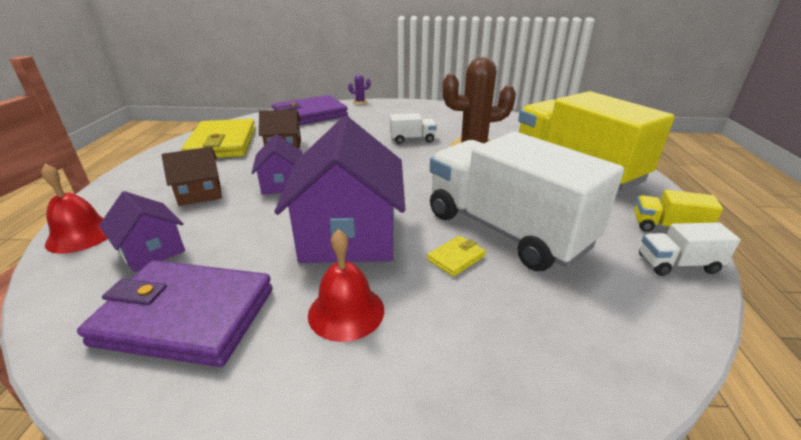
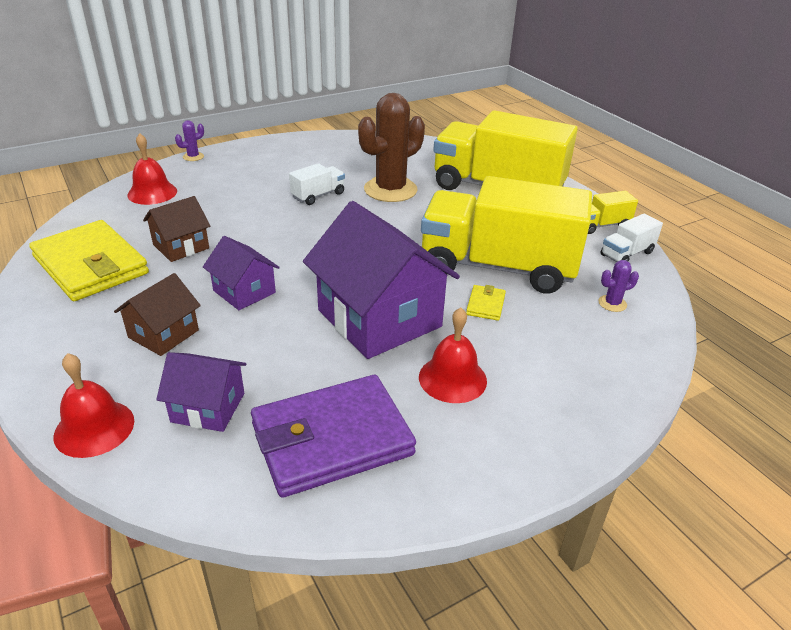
camera: 35 degrees left, 5 degrees up
(310, 115) = (152, 193): purple wallet -> red bell
(505, 230) = (498, 267): white truck -> yellow truck
(607, 310) = (612, 303): none -> purple cactus

